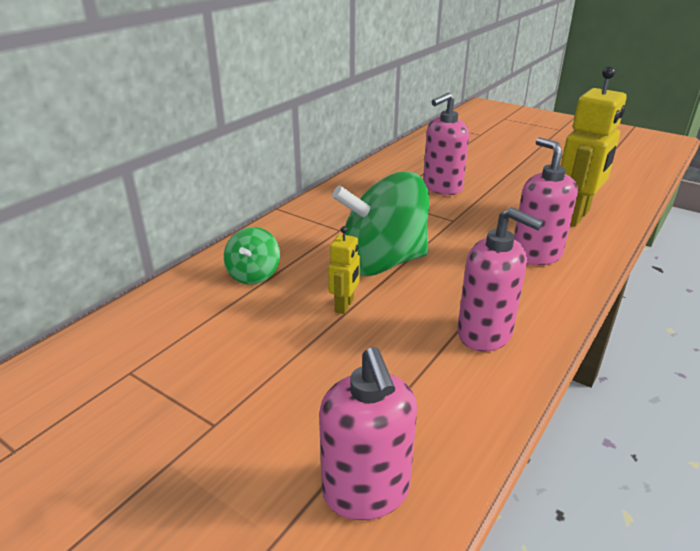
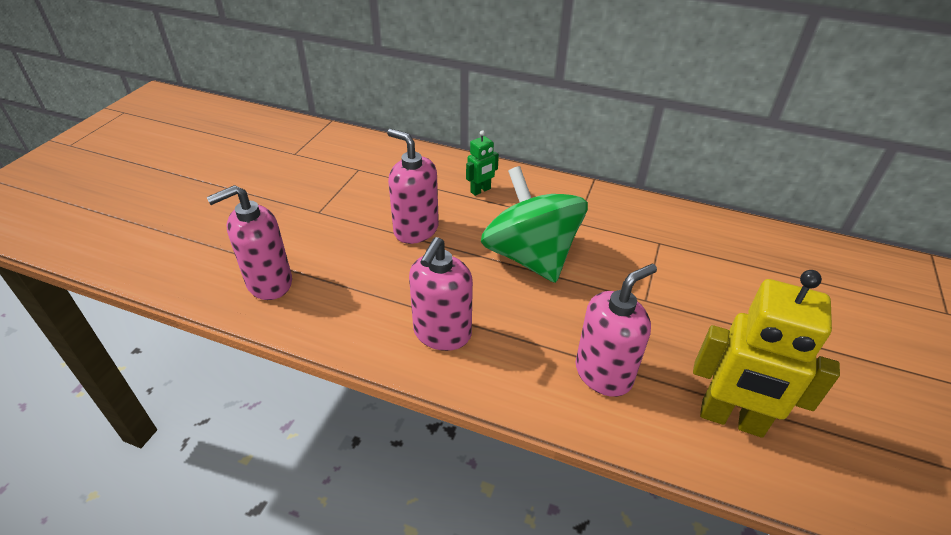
camera: 75 degrees right, 10 degrees up
(253, 274) = (480, 190): green spinning top -> green robot
(344, 306) = (455, 244): yellow robot -> none
(442, 187) = (723, 284): pink soap dispenser -> pink soap dispenser (416, 230)

